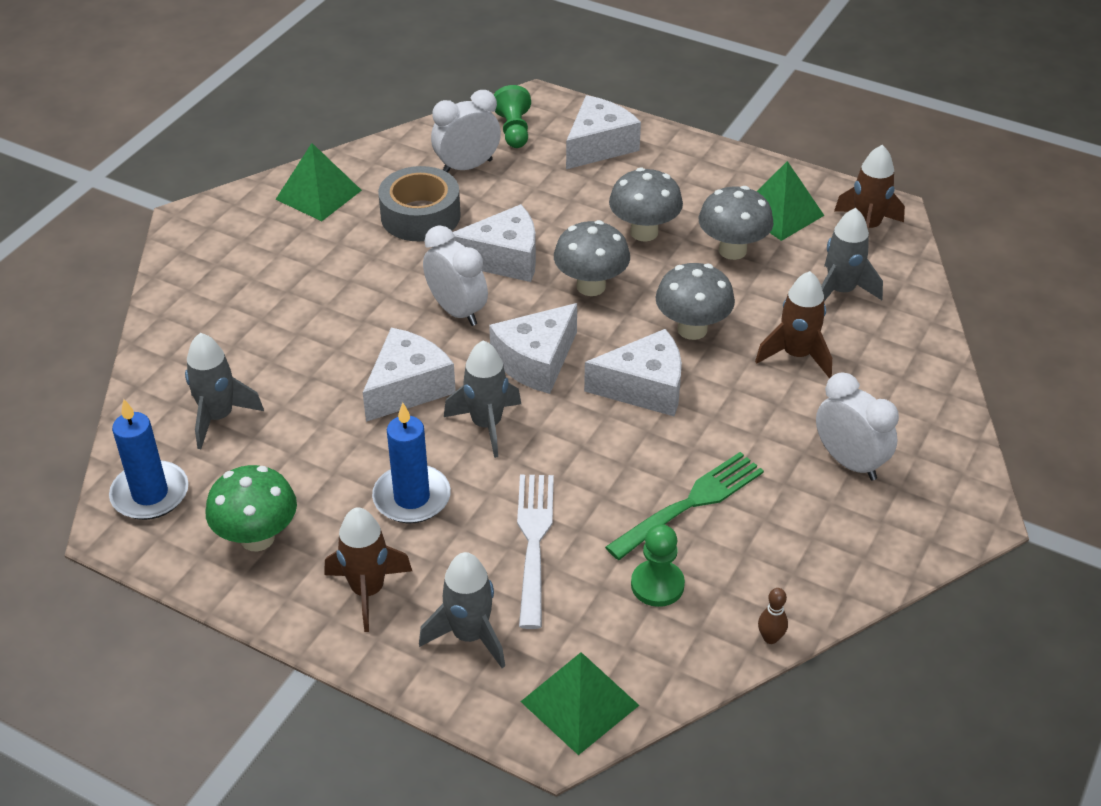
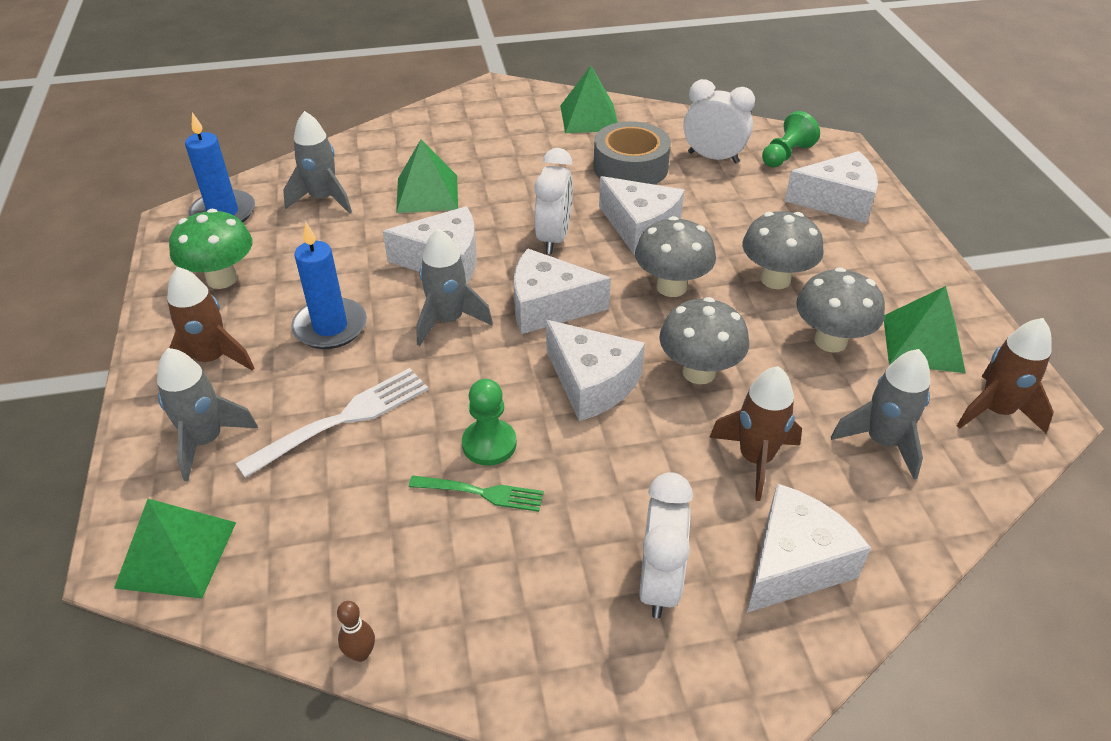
camera: 50 degrees right, 0 degrees up
(298, 349) = (427, 193): none -> green pyramid
(657, 585) = (360, 527): green pawn -> green pawn (489, 444)
(689, 504) = (480, 493): green fork -> green fork, size x0.63
(892, 394) = (794, 563): none -> white cheese

